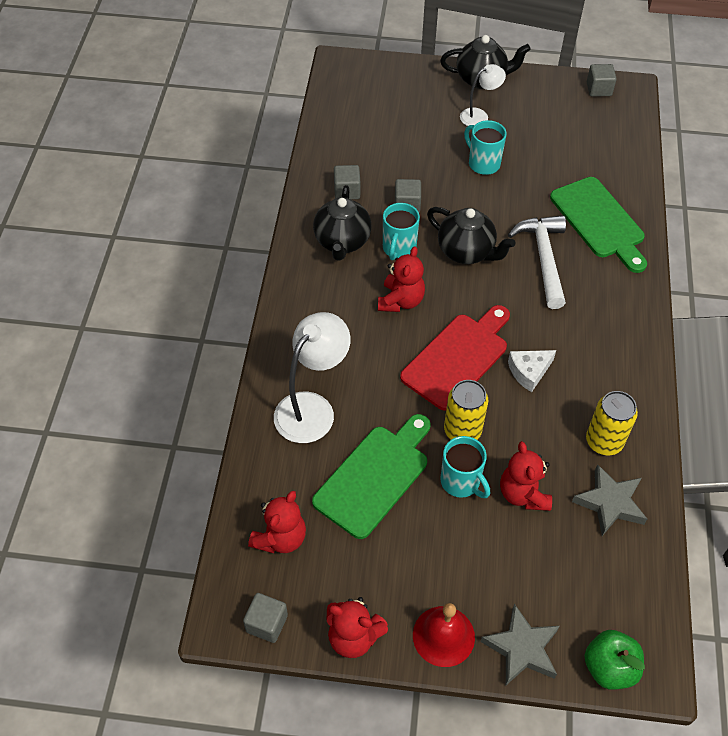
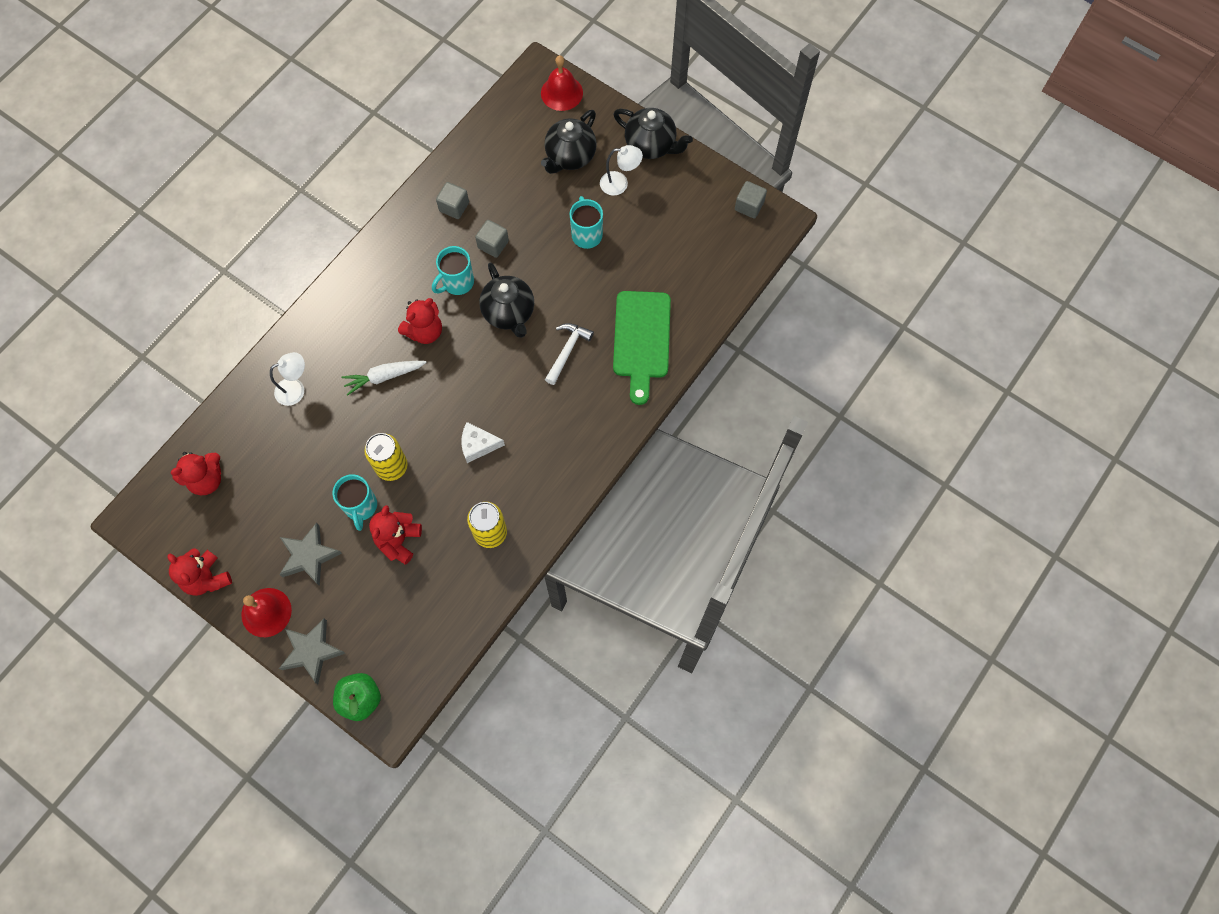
camera: 30 degrees right, 15 degrees up
(267, 623) = (157, 536): grey cube -> none
(312, 408) = (296, 389): white lamp -> white lamp, size x0.58
(342, 242) = (417, 254): black teapot -> black teapot (570, 157)
(373, 71) = (561, 93): none -> red bell
(374, 476) = (302, 468): green cutting board -> none
(392, 356) = (384, 377): none -> white carrot
(457, 358) = (432, 404): red cutting board -> none
(543, 258) = (567, 351): white hammer -> white hammer, size x0.66
(610, 503) = (456, 582): grey star -> grey star (309, 556)

